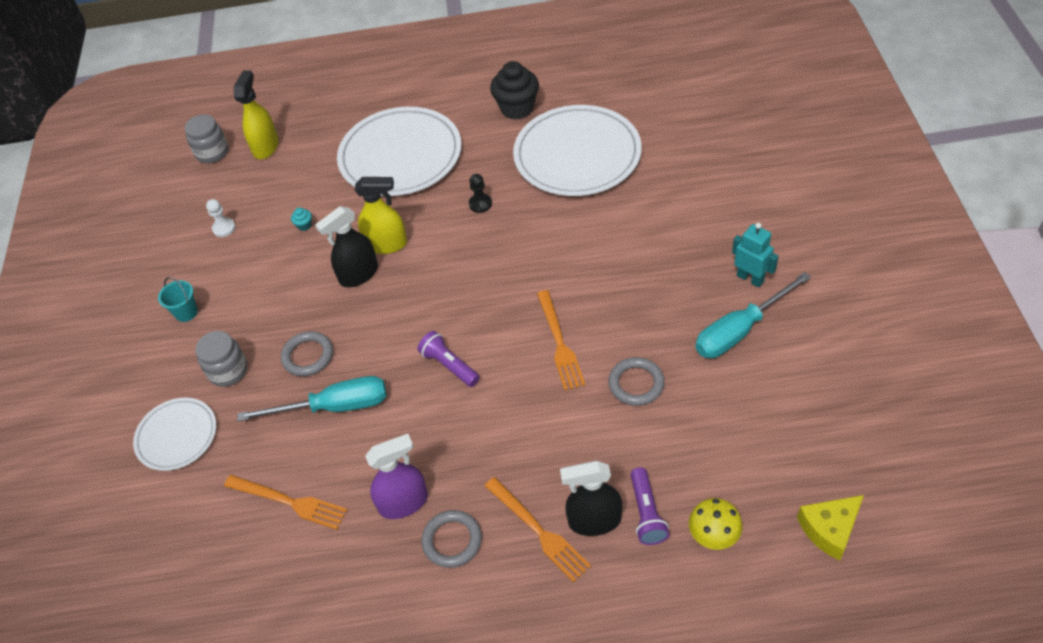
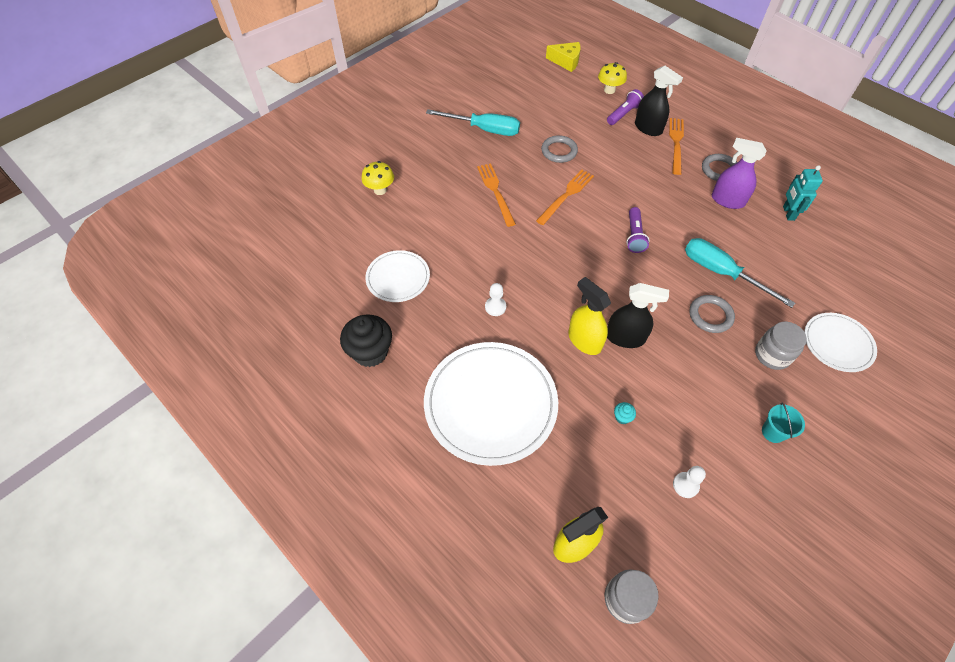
camera: 135 degrees left, 5 degrees up
(289, 502) = (790, 249): orange fork -> orange fork (495, 192)
(480, 204) = (495, 307): black pawn -> white pawn
(577, 154) = (398, 278): white plate -> white plate, size x0.55
(708, 189) = (380, 190): none -> yellow mushroom
(750, 278) = (442, 141): turquoise robot -> turquoise robot (788, 213)

